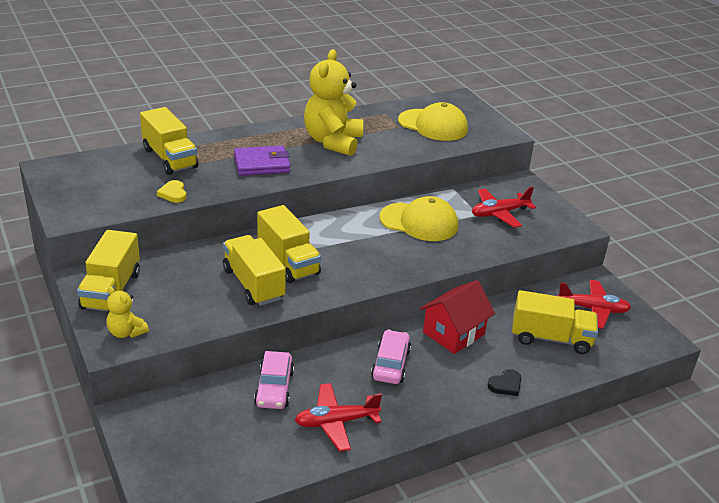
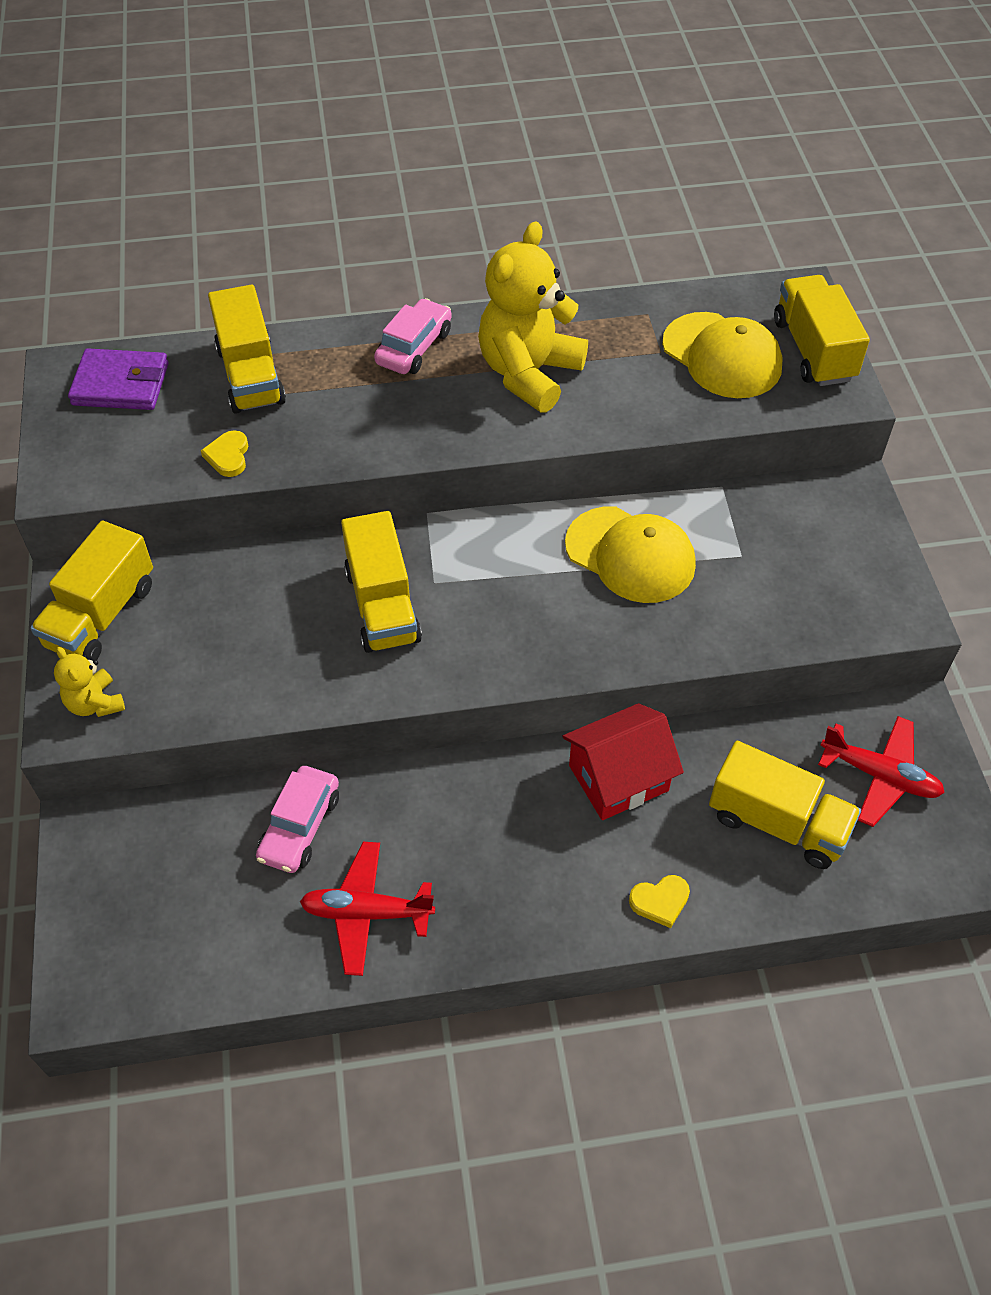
camera: 20 degrees right, 20 degrees up
(253, 284) = (312, 643): yellow truck -> yellow truck (813, 350)
(262, 164) = (391, 410): purple wallet -> purple wallet (121, 384)
(390, 364) = (492, 819): pink car -> pink car (414, 347)
(499, 213) = (779, 558): red plane -> none
(505, 385) = (660, 901): black heart -> yellow heart

